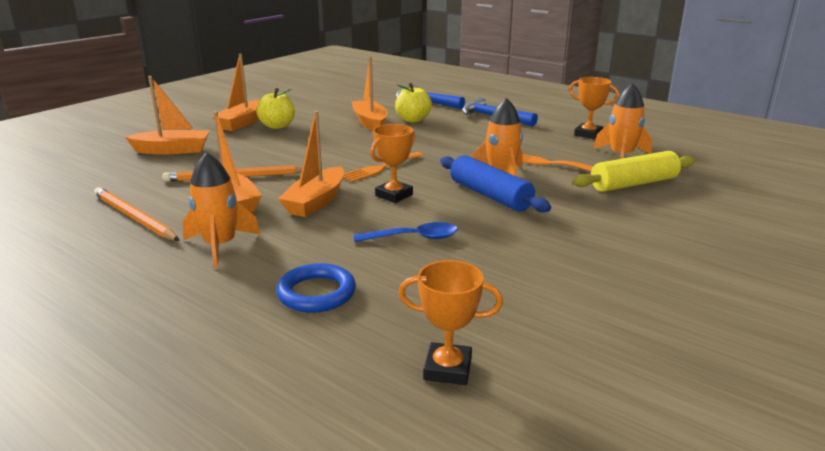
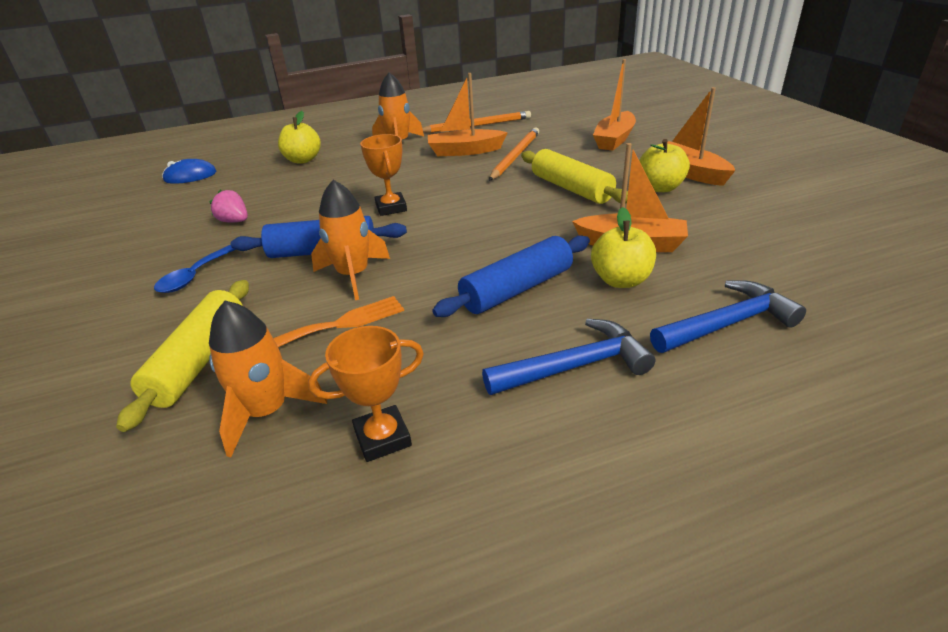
camera: 125 degrees right, 10 degrees up
(299, 147) = (571, 189): none -> yellow rolling pin
(316, 202) = (423, 177): orange boat -> none
(316, 293) = (303, 160): blue ring -> yellow apple
(380, 168) = (461, 215): orange fork -> none
(413, 238) = (312, 198): blue spoon -> blue spoon (197, 274)
(447, 369) = (190, 176): orange trophy -> blue mouse
(452, 136) = (517, 289): none -> blue rolling pin
(503, 256) = (234, 221): none -> pink strawberry

